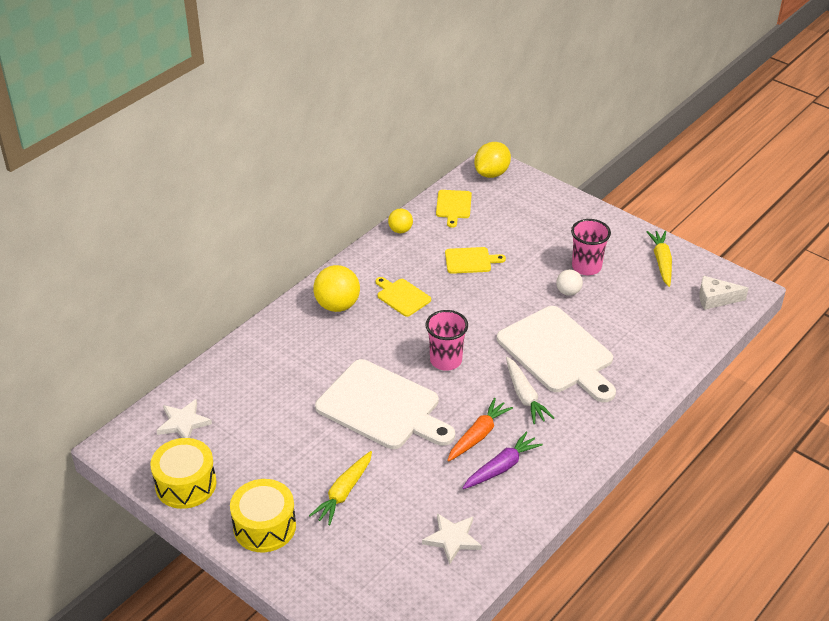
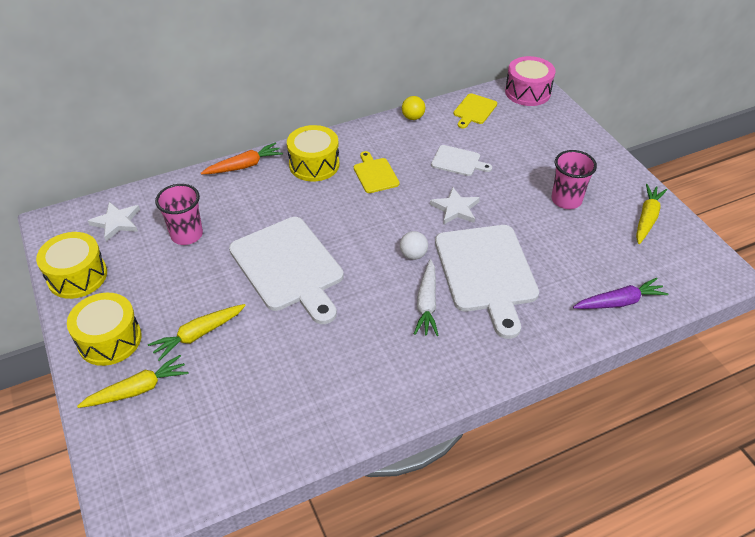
camera: 25 degrees right, 5 degrees up
(324, 556) = (138, 389): none -> yellow carrot
(337, 305) = (314, 164): yellow ball -> yellow drum
(446, 360) = (375, 244): pink cup -> pink cup (187, 235)
(452, 539) = (263, 420): white star -> white star (455, 208)
(470, 261) = (458, 161): yellow cutting board -> white cutting board
(478, 435) = (357, 326): orange carrot -> orange carrot (244, 166)
(492, 173) = (527, 92): yellow lemon -> pink drum
(501, 467) = (358, 366): purple carrot -> purple carrot (619, 302)
(568, 292) = (533, 218): white ball -> white ball (413, 255)
(715, 299) = (685, 272): white cheese -> none

